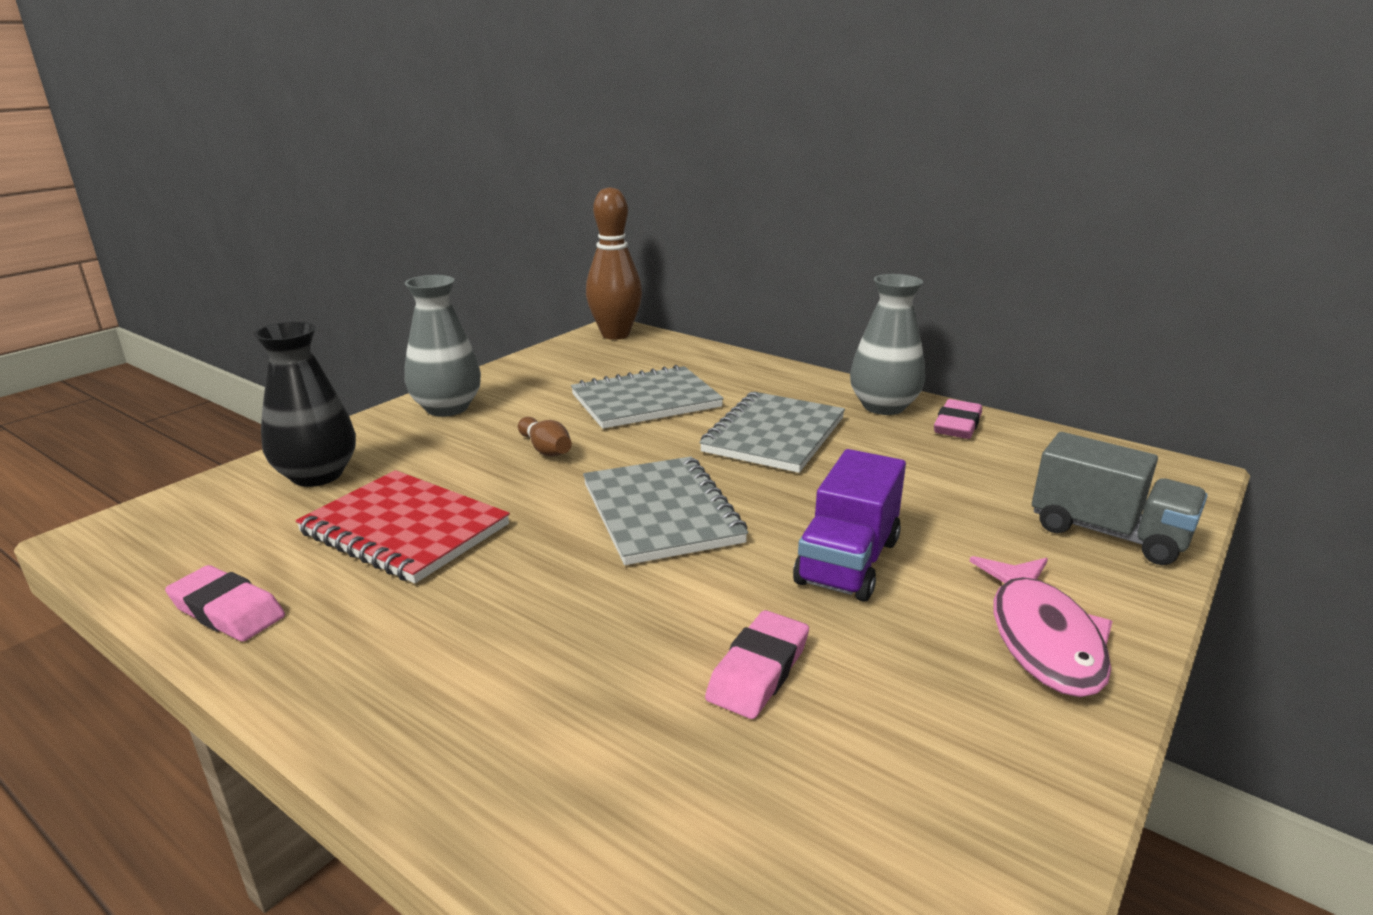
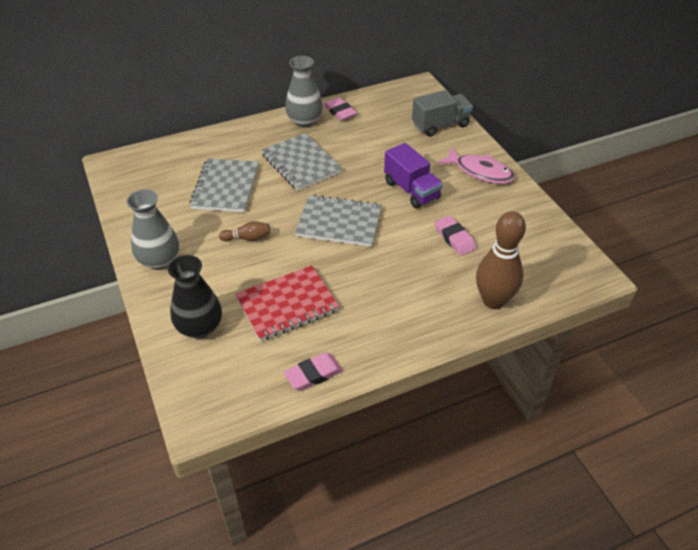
camera: 60 degrees left, 20 degrees up
(615, 335) = (120, 165): brown bowling pin -> brown bowling pin (493, 301)

